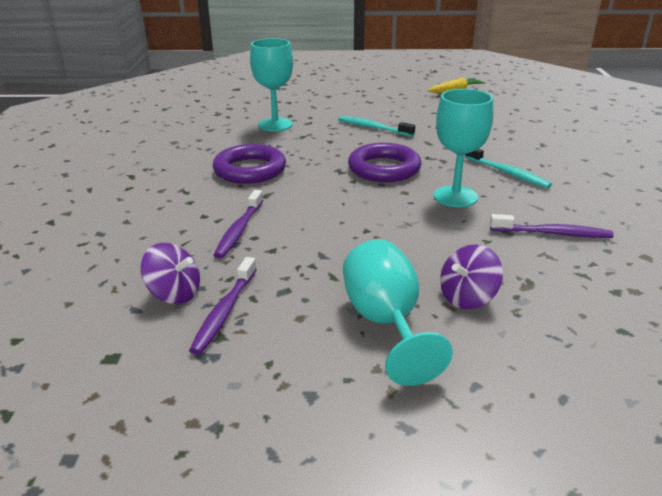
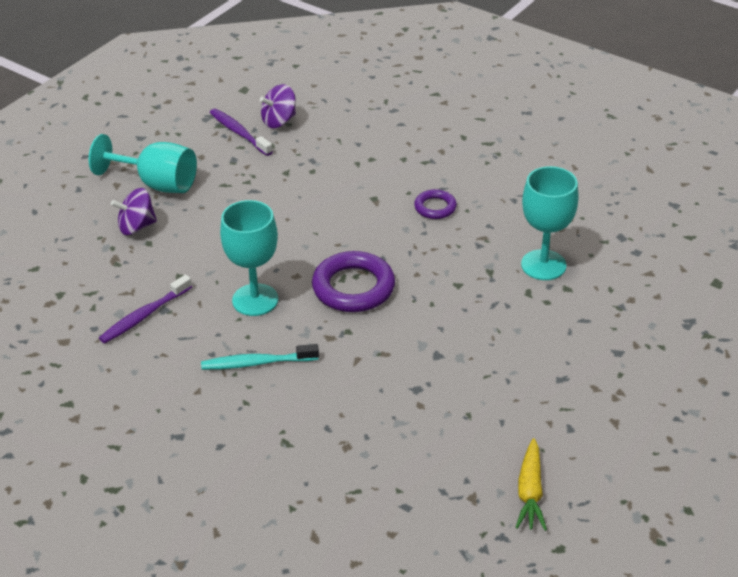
camera: 125 degrees right, 10 degrees up
(239, 230) = (330, 168): purple toothbrush -> none
(250, 170) = (435, 207): purple ring -> purple ring, size x0.55
(373, 128) = (464, 334): turquoise toothbrush -> none
(467, 297) = (136, 226): purple spinning top -> purple spinning top turned 105 degrees counterclockwise

